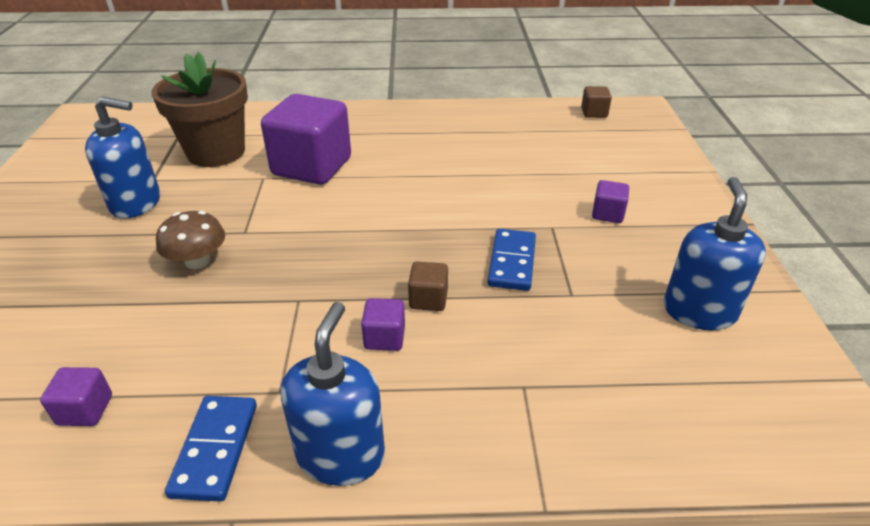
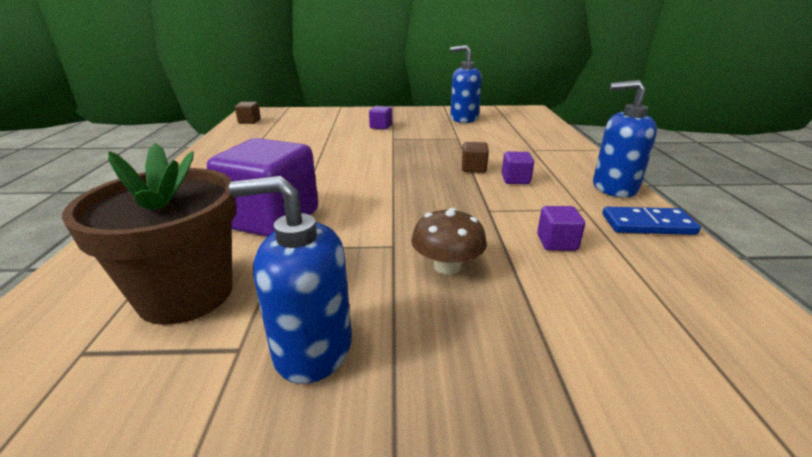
camera: 90 degrees left, 10 degrees down
(85, 410) = (671, 291): purple cube -> purple cube (557, 243)
(136, 203) = (312, 348): blue soap dispenser -> blue soap dispenser turned 90 degrees counterclockwise
(511, 262) = (431, 148): blue domino -> none

